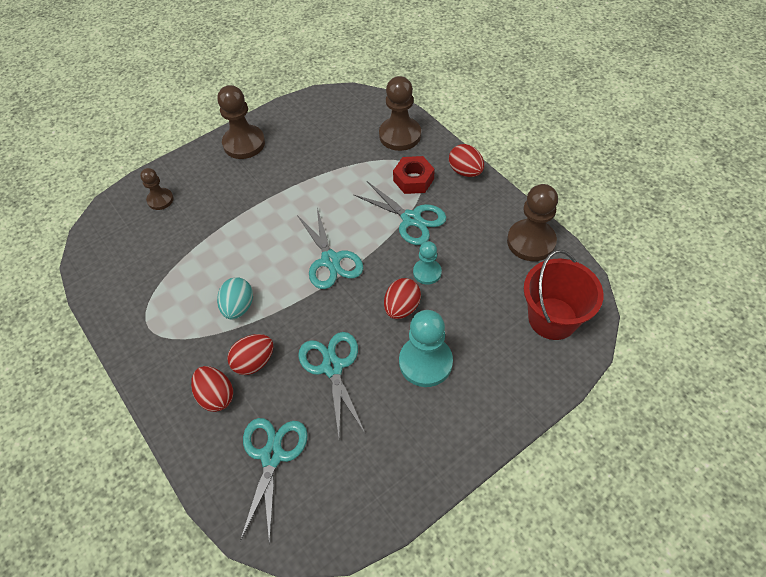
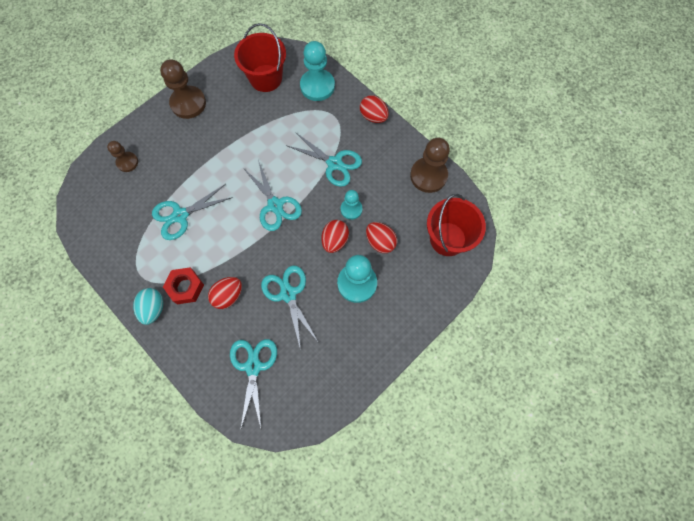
camera: 10 degrees left, 15 degrees up
(211, 262) = (180, 215): none -> turquoise scissors
(216, 396) = (204, 325): red egg -> red egg (380, 242)
(238, 307) = (208, 252): turquoise egg -> turquoise egg (153, 308)
(339, 123) = (266, 78): none -> red bucket
(400, 135) = (317, 86): brown pawn -> turquoise pawn
(413, 180) = (332, 127): red nut -> red nut (185, 287)

